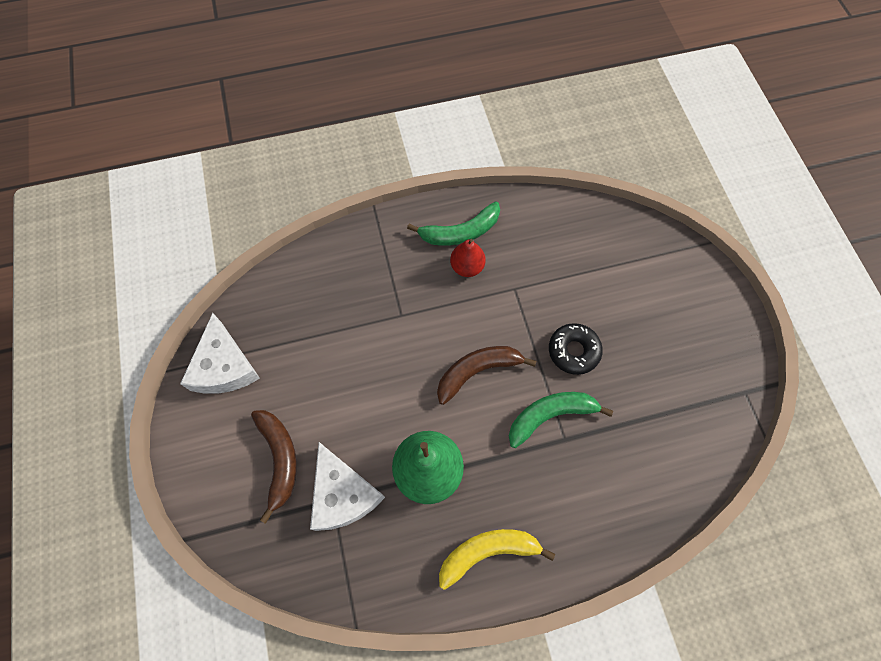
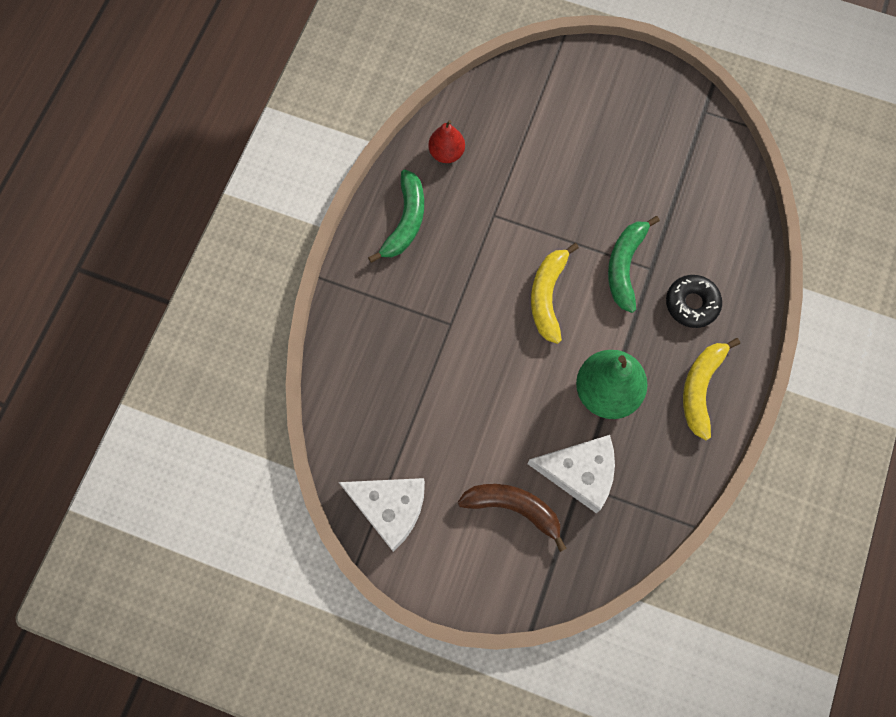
camera: 55 degrees left, 5 degrees up
(467, 267) = (444, 239): red pear -> red pear (446, 153)
(477, 371) = (547, 296): brown banana -> yellow banana
(573, 351) = (583, 209): black donut -> black donut (691, 304)

